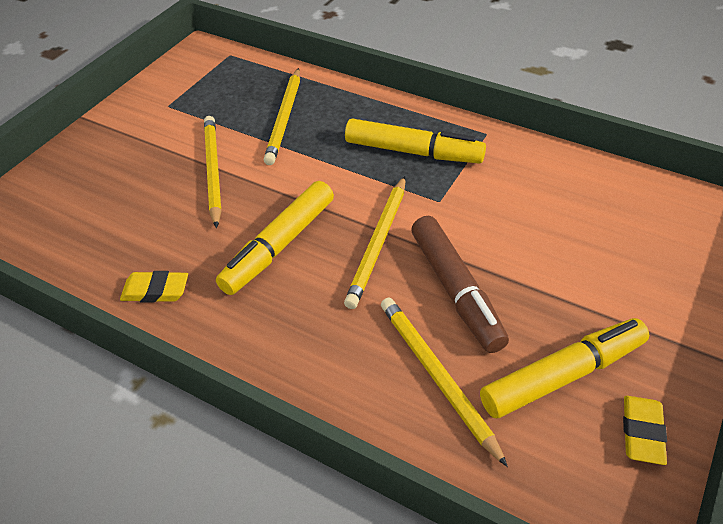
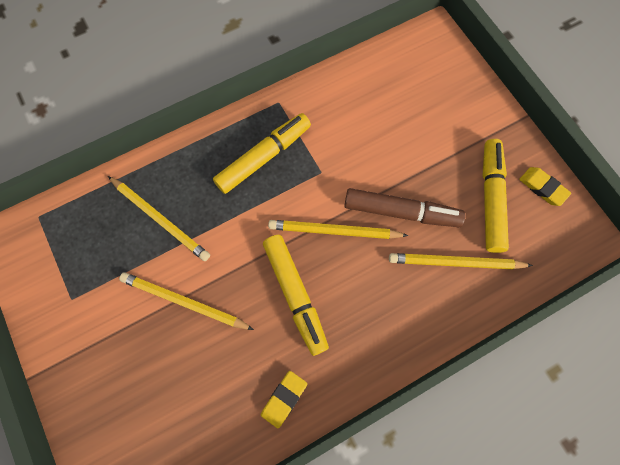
camera: 60 degrees left, 25 degrees up
(379, 243) = (334, 231): yellow pencil -> yellow pencil turned 135 degrees clockwise

